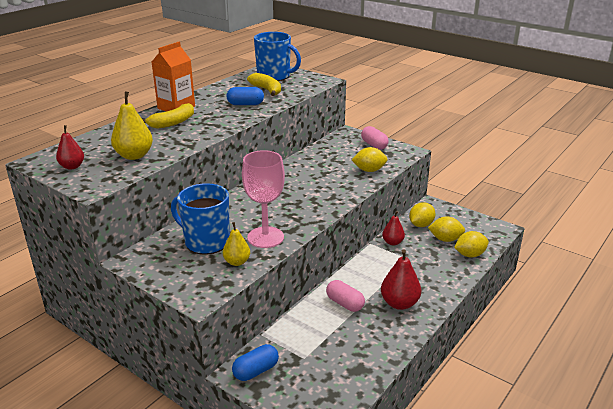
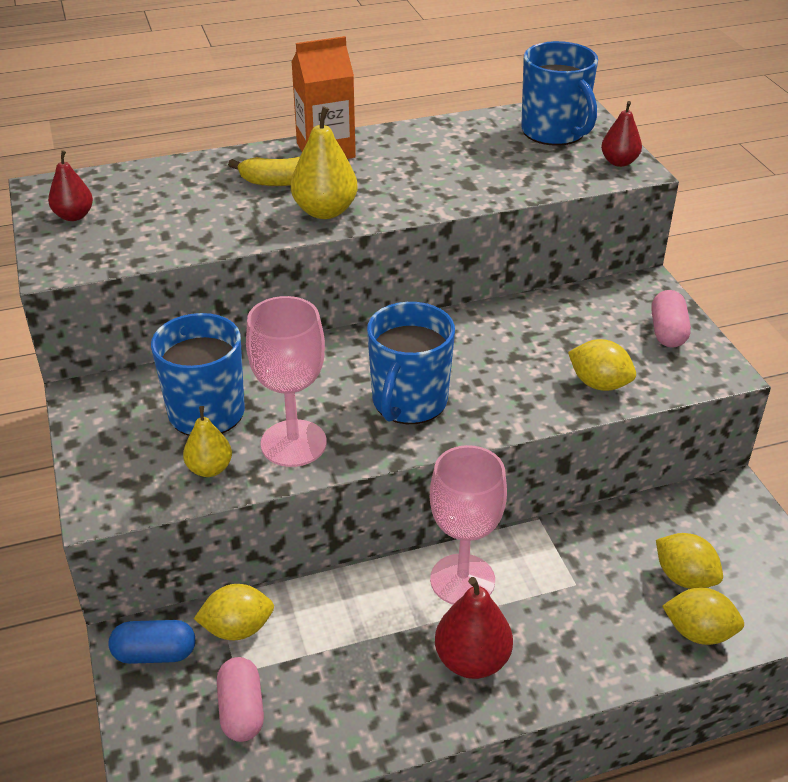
camera: 35 degrees right, 10 degrees up
(134, 156) = (168, 227): yellow pear -> yellow pear (325, 211)
(245, 104) = (437, 180): blue capsule -> none
(267, 90) = (507, 159): yellow banana -> none
(299, 204) = (409, 402): none -> blue mug
(345, 303) = (385, 612): pink capsule -> pink capsule (241, 710)
(363, 277) = (462, 580): none -> pink goblet
(392, 242) = (580, 536): red pear -> red pear (619, 162)
(421, 225) = (668, 525): yellow lemon -> yellow lemon (237, 628)

